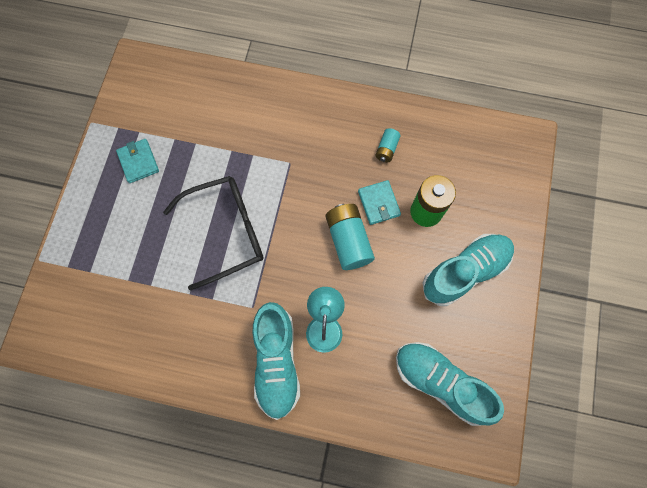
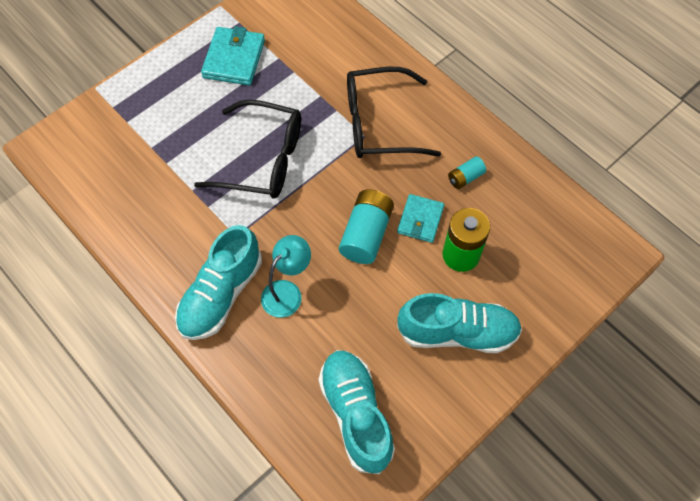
camera: 35 degrees right, 10 degrees down
(138, 162) = (234, 59): turquoise wallet -> turquoise wallet, size x1.50
(293, 146) = (378, 124): none -> black glasses

